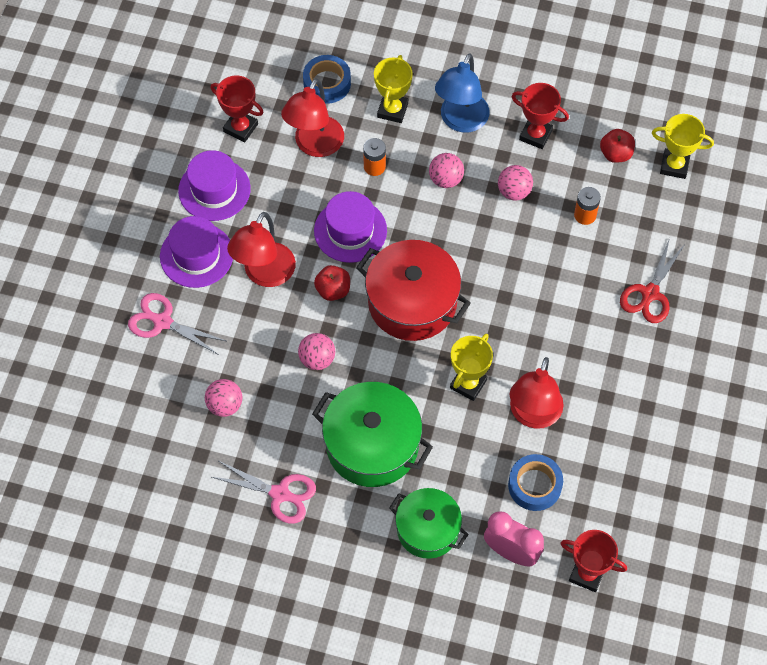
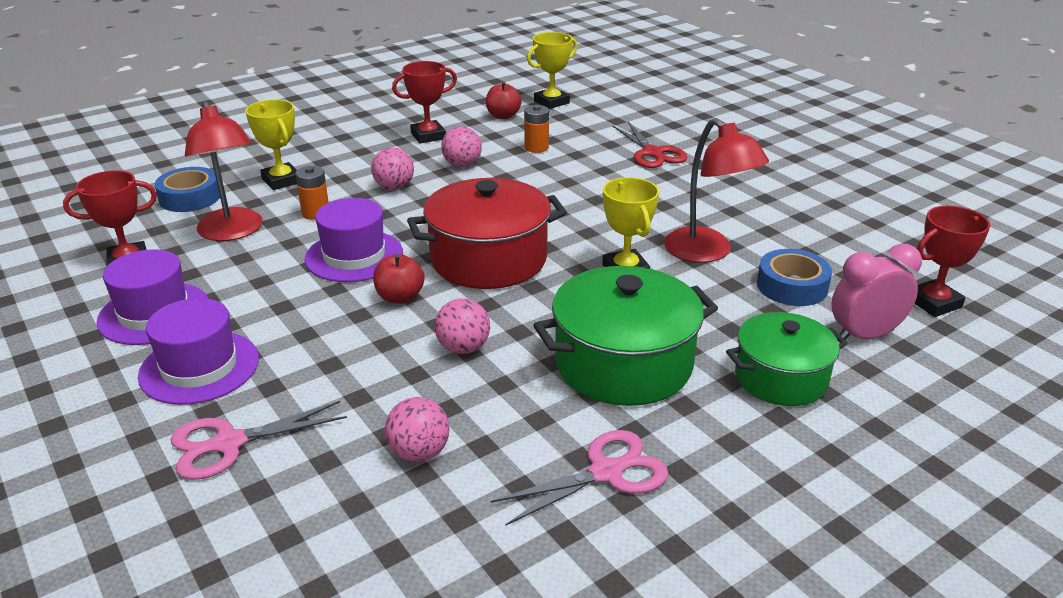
camera: 50 degrees left, 30 degrees down
(265, 274) = (307, 331): red lamp -> none
(460, 121) = (354, 158): blue lamp -> none

